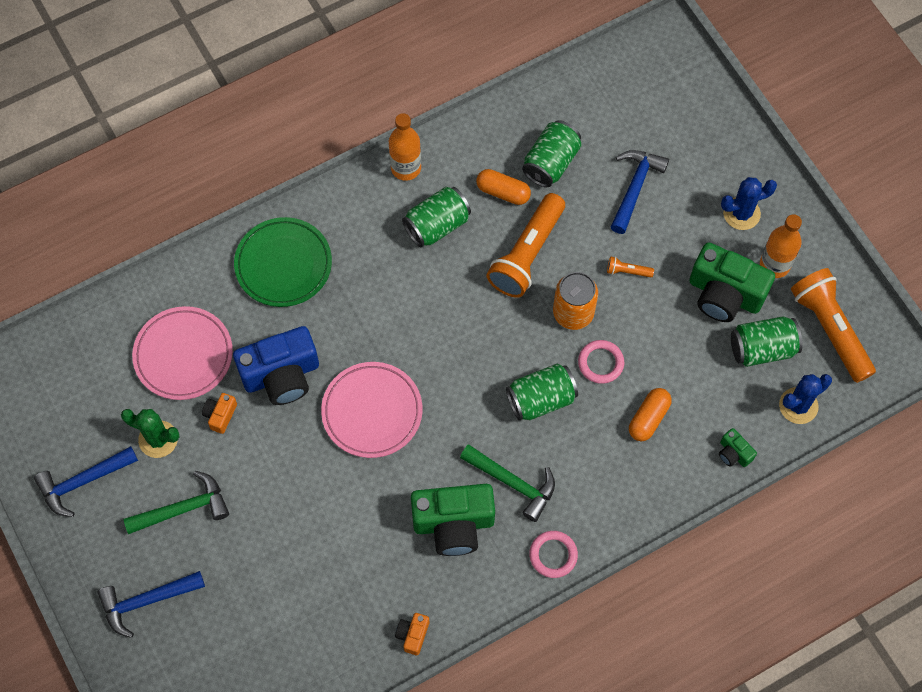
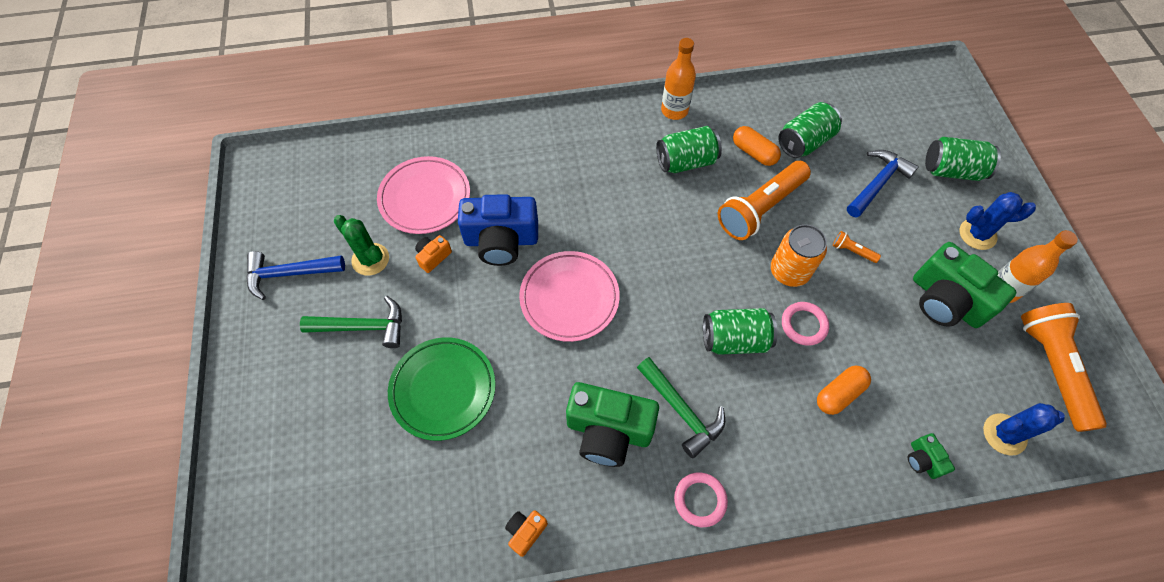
camera: 20 degrees right, 5 degrees down
(146, 601) = (288, 400): blue hammer -> none
(283, 265) = (541, 153): green plate -> green plate (443, 390)
(762, 349) = (975, 364): green can -> green can (952, 170)

